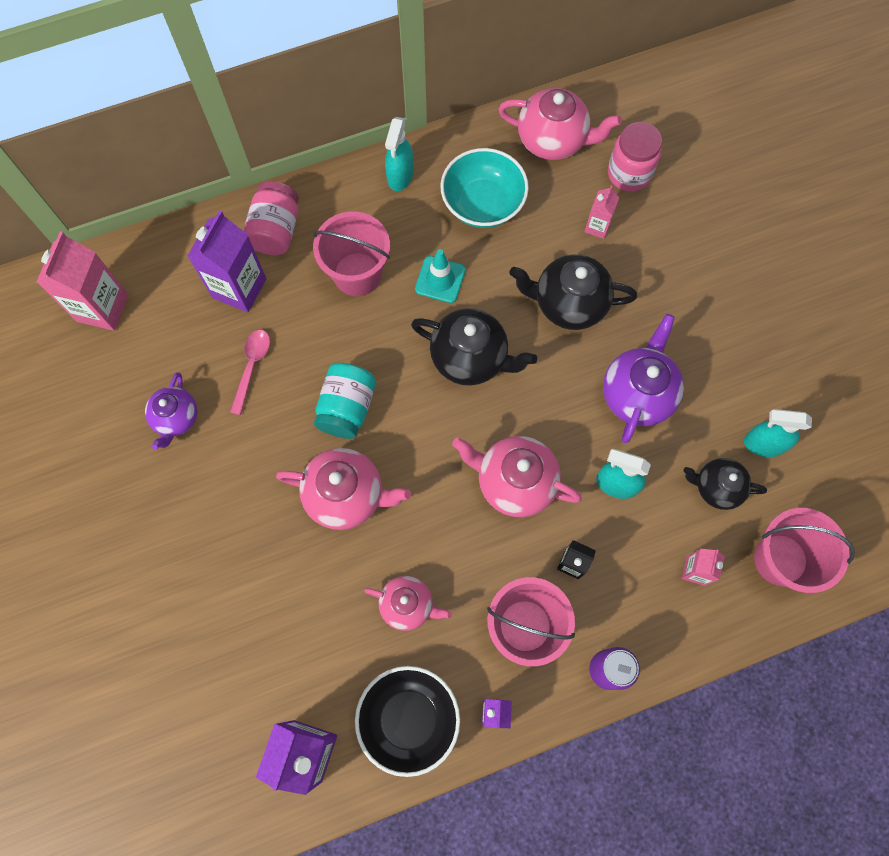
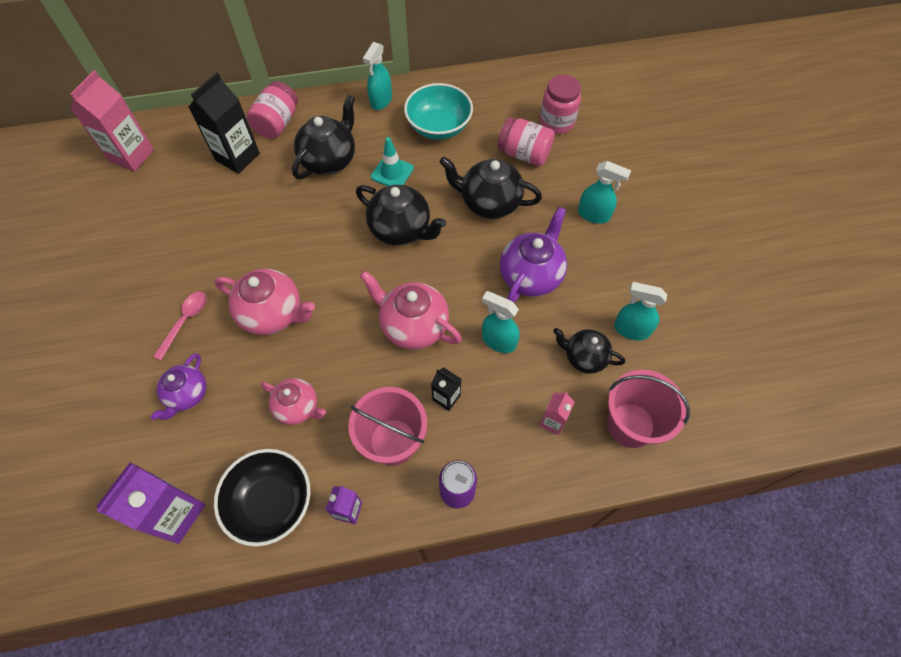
camera: 10 degrees right, 10 degrees down
(176, 418) = (159, 238): purple teapot -> purple teapot (187, 395)
(239, 288) = (237, 157): purple carton -> black carton
(252, 367) = (229, 211): pink spoon -> pink spoon (185, 321)
(347, 408) = (293, 250): turquoise jar -> none
(357, 274) = (329, 160): pink bucket -> black teapot
(553, 140) = (503, 93): pink teapot -> none
(597, 227) = (524, 154): pink carton -> pink jar
(697, 300) = (594, 215): none -> turquoise spray bottle

